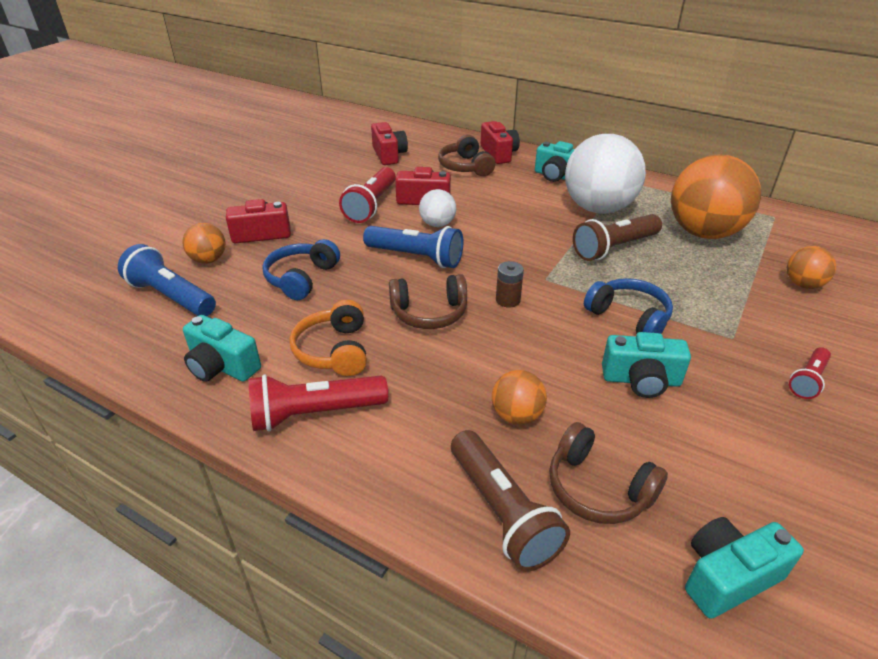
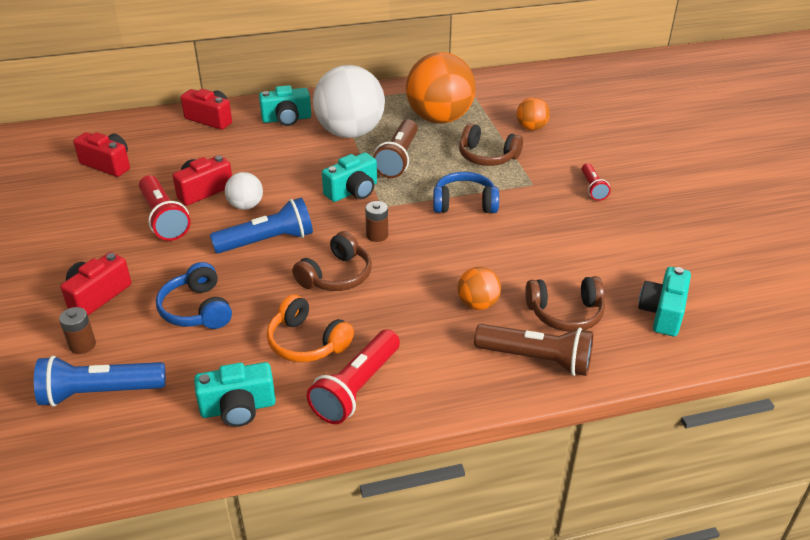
camera: 45 degrees left, 0 degrees up
(209, 260) = (82, 345): orange ball -> brown battery
(465, 167) = (198, 144): brown headphones -> brown headphones (487, 156)
(641, 380) = (516, 239): turquoise camera -> turquoise camera (353, 191)

